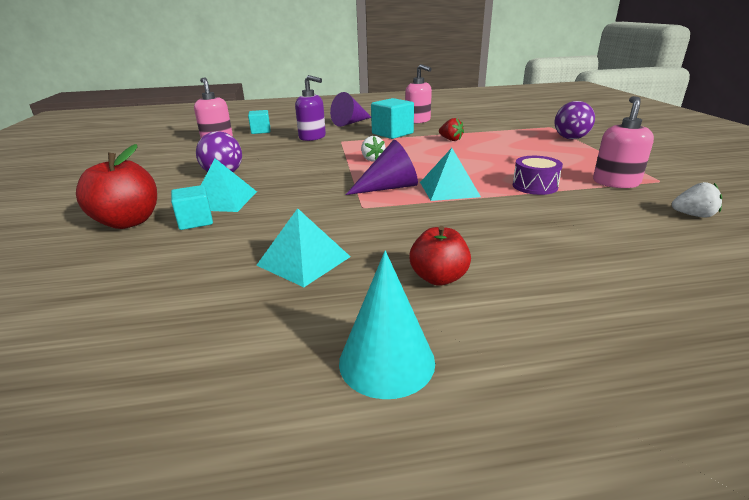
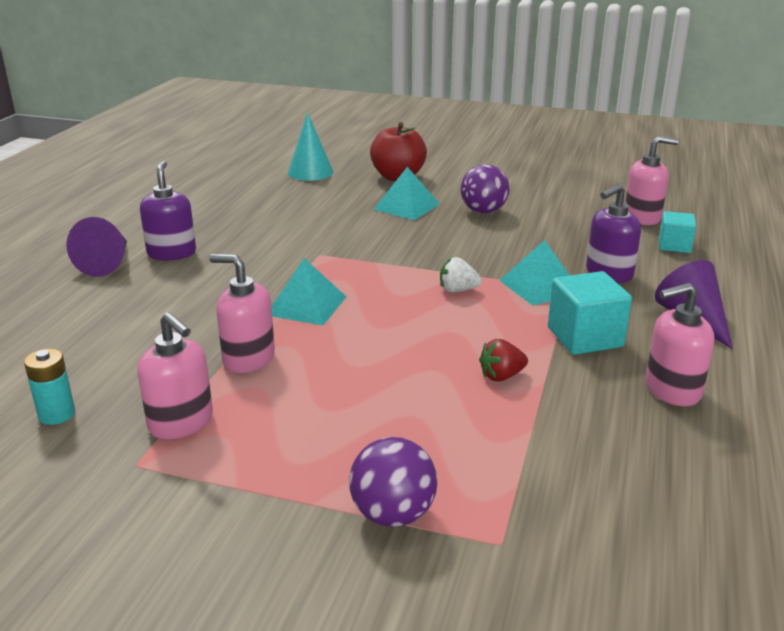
camera: 115 degrees right, 0 degrees up
(195, 221) = (371, 195): turquoise cube -> none
(304, 261) = (256, 220): turquoise pyramid -> turquoise pyramid (540, 286)
(386, 361) = (131, 223): turquoise cone -> turquoise cone (310, 172)
(389, 187) = (350, 277): purple cone -> purple cone (107, 263)
(438, 278) = (172, 253): red apple -> purple soap dispenser
(534, 186) = (248, 358): purple drum -> pink soap dispenser
(693, 215) = (57, 414): white strawberry -> turquoise battery

